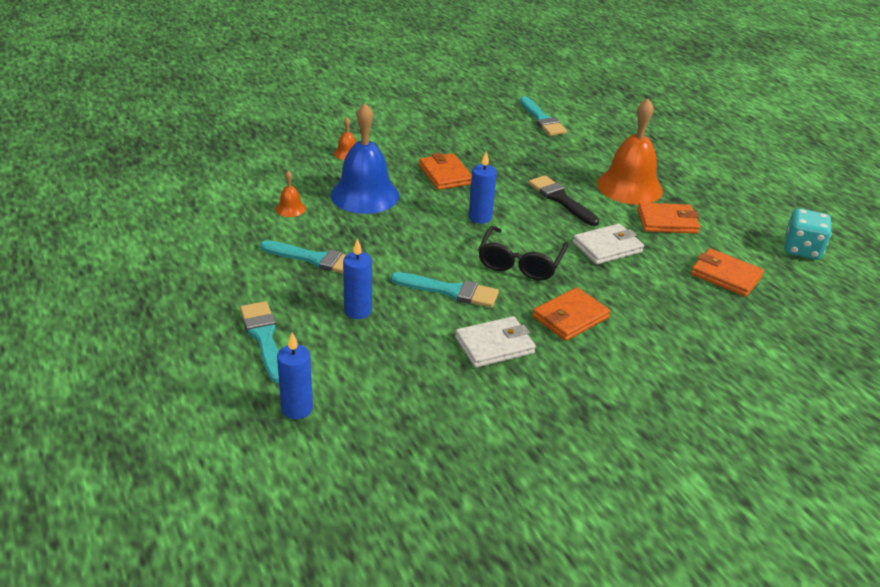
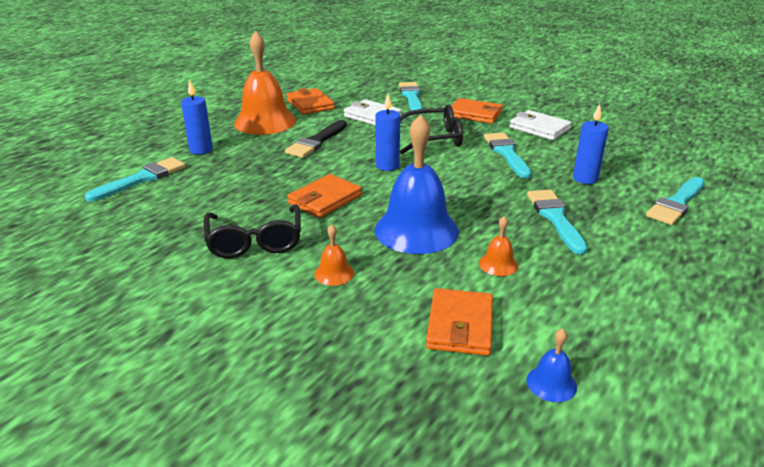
camera: 115 degrees left, 5 degrees down
(182, 180) = (551, 383): none -> blue bell
(297, 409) = (704, 168): blue candle -> blue candle (201, 150)
(411, 139) = (255, 241): none -> black glasses
(656, 294) = (411, 97): none -> turquoise brush
(726, 276) = (363, 83): orange wallet -> orange wallet (460, 325)
(801, 250) = (304, 70): turquoise dice -> none

